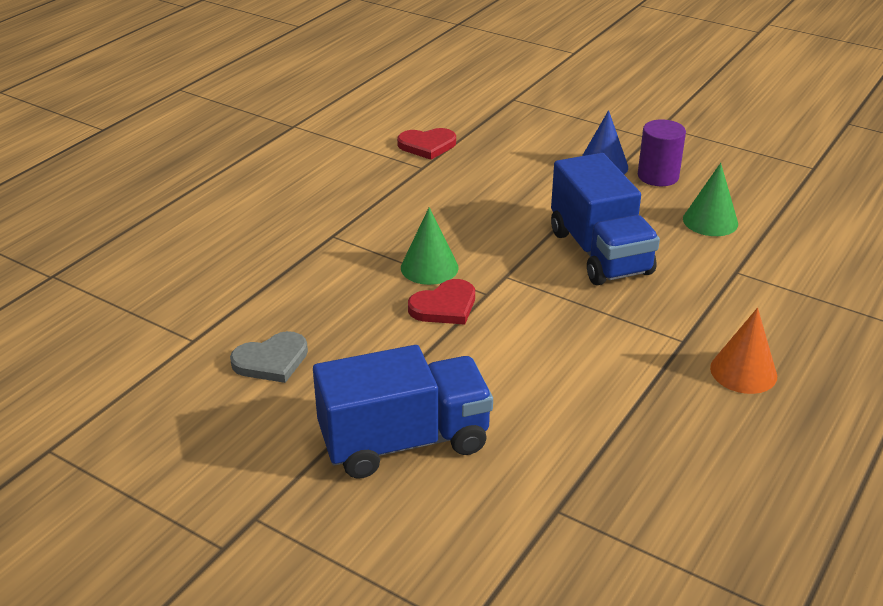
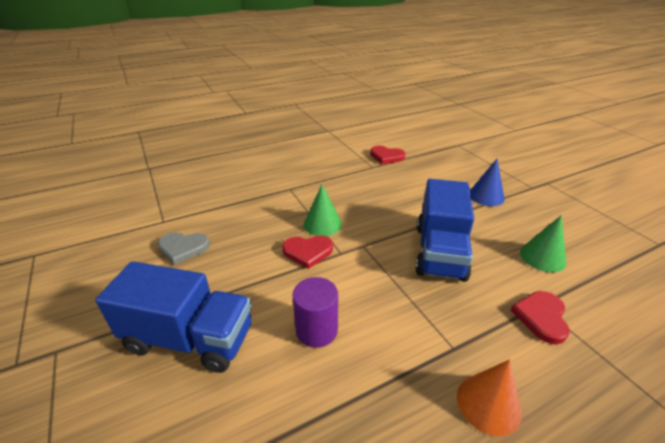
camera: 30 degrees right, 0 degrees up
(658, 176) = (521, 213): purple cylinder -> purple cylinder (316, 330)
(744, 282) = (541, 317): none -> red heart

